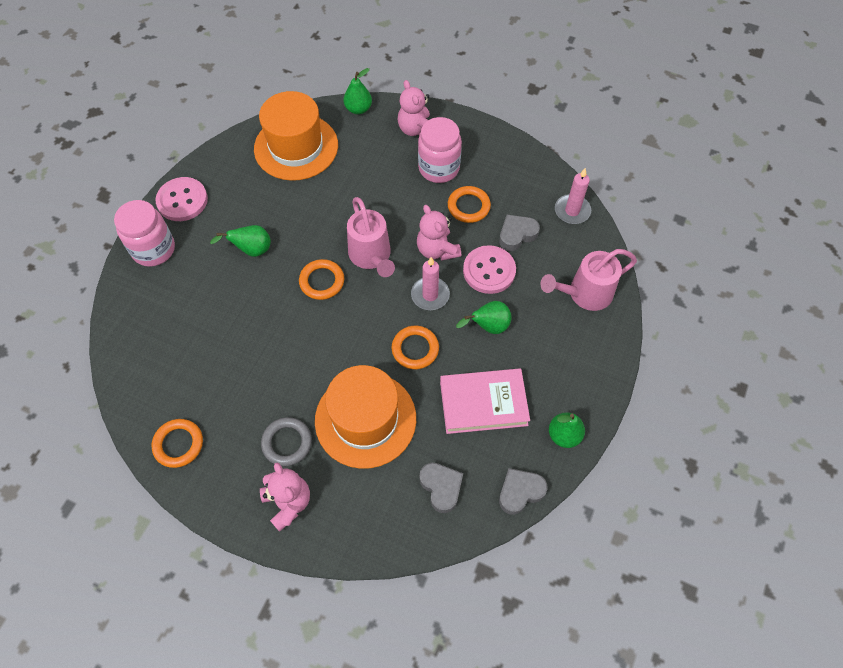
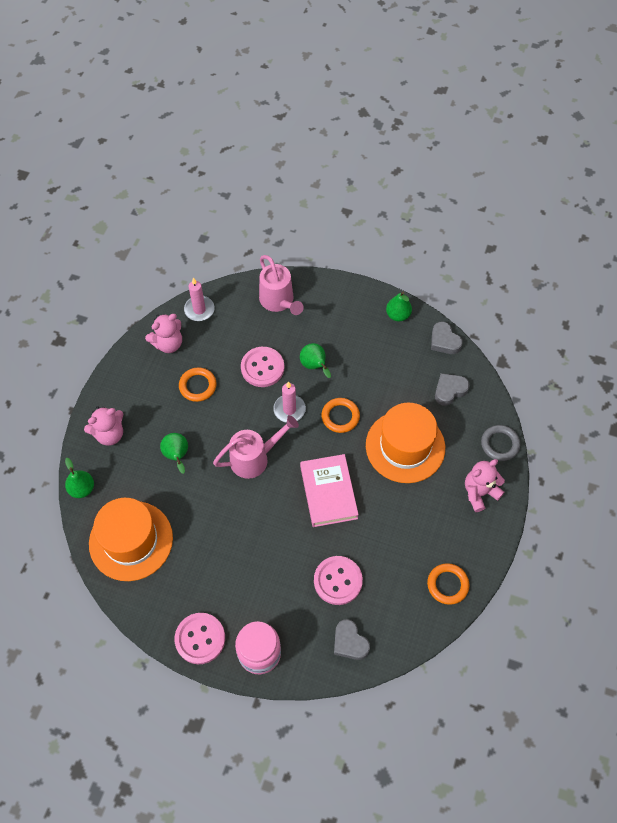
camera: 95 degrees left, 0 degrees up
(211, 327) = (338, 581): none -> pink button
(251, 250) = (254, 561): green pear -> green pear (177, 456)
(287, 443) = (433, 501): grey ring -> grey ring (500, 444)
(322, 281) = (283, 495): orange ring -> none
(437, 250) = (244, 407): pink teddy bear -> pink teddy bear (168, 343)
(439, 168) = (155, 412): pink jar -> none
(483, 403) = (380, 366): pink book -> pink book (328, 492)
(517, 235) = (225, 349): grey heart -> grey heart (349, 642)

